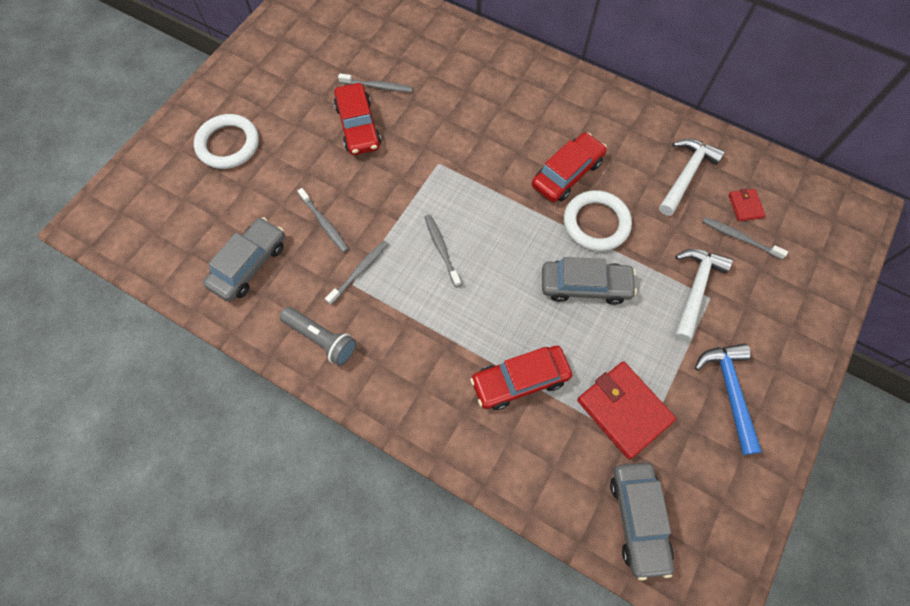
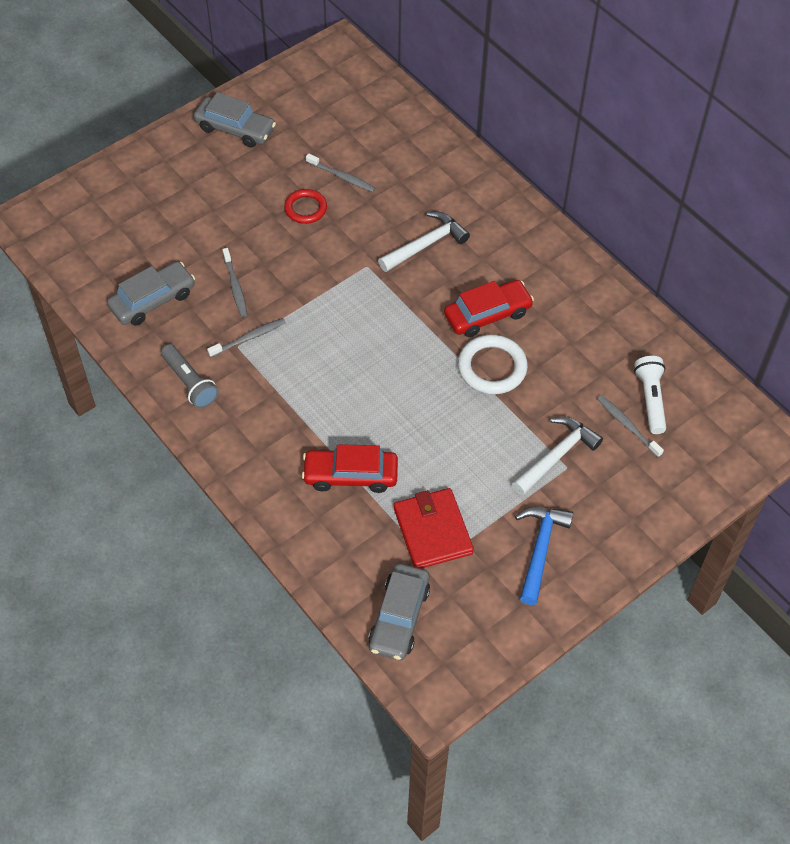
camera: 20 degrees right, 10 degrees down
(228, 144) = (177, 188): white ring -> none
(358, 126) = (305, 208): red car -> red ring
(441, 249) = (333, 343): grey toothbrush -> none
(585, 286) = (452, 418): grey car -> grey car (235, 129)
(686, 175) = (606, 353): white hammer -> white hammer (425, 244)
(745, 206) = (650, 399): red wallet -> white flashlight

